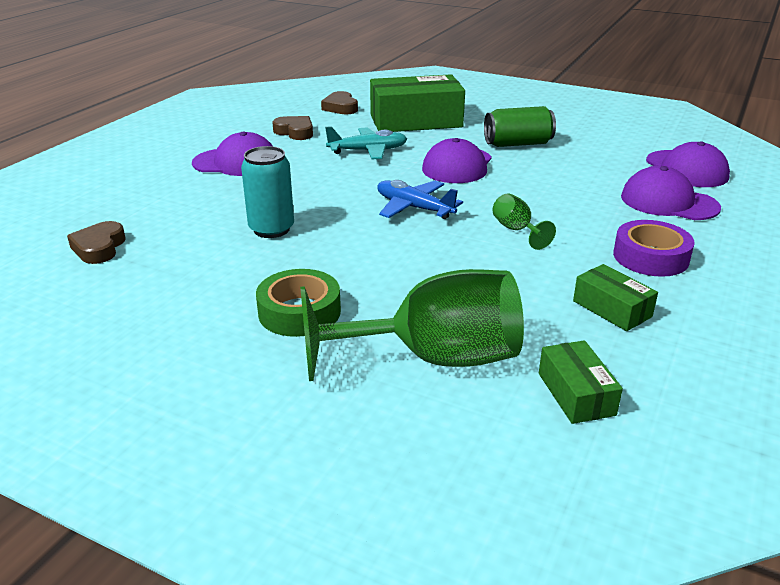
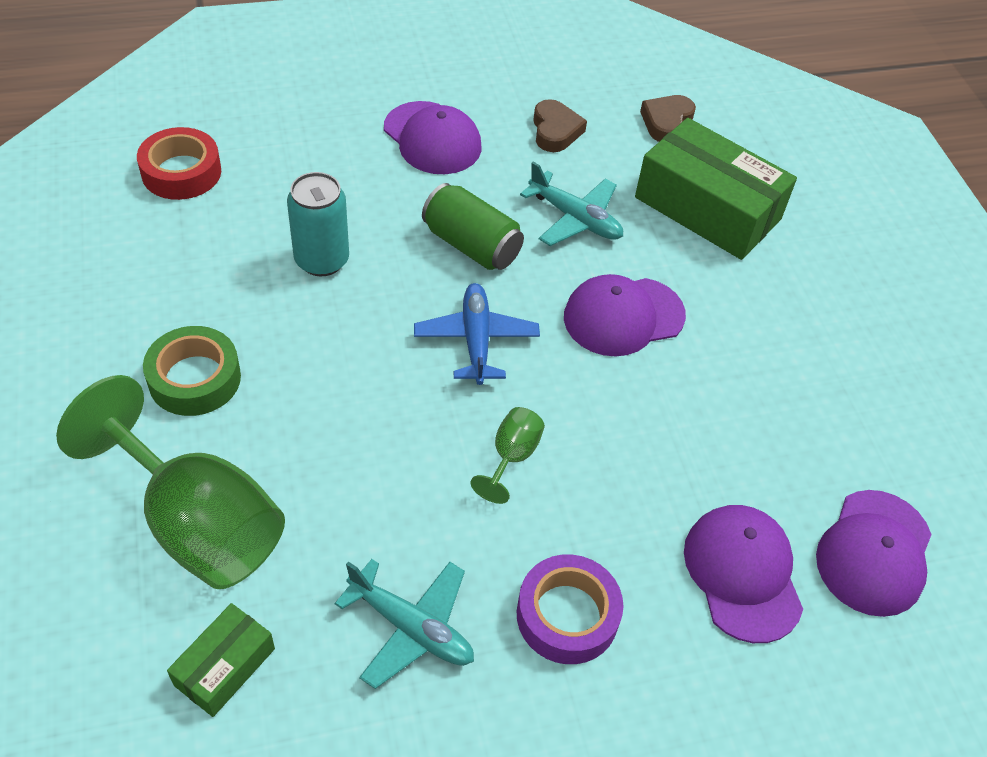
camera: 45 degrees right, 20 degrees up
(99, 248) = (181, 172): brown heart -> red tape
(517, 144) = (752, 338): green can -> green can (471, 245)
(612, 309) = (411, 627): green box -> turquoise plane

